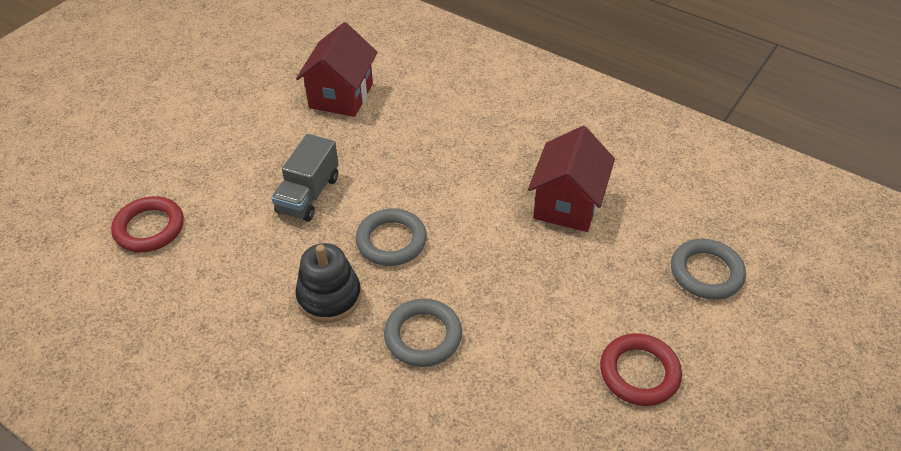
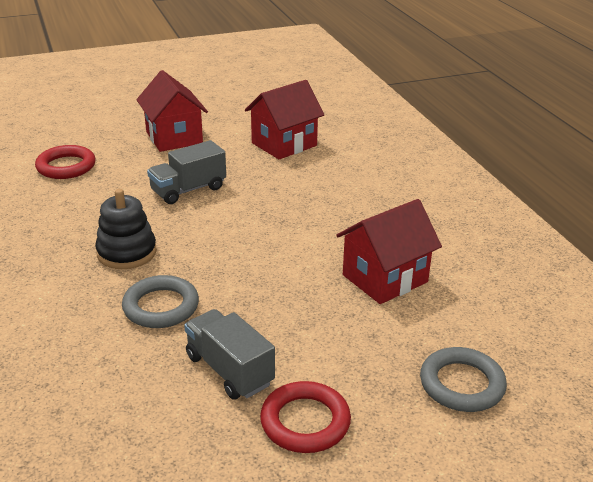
camera: 35 degrees right, 15 degrees down
(224, 136) = (174, 137): none -> red house
(391, 241) = (212, 240): grey ring -> none
(541, 363) = (229, 370): none -> grey truck

